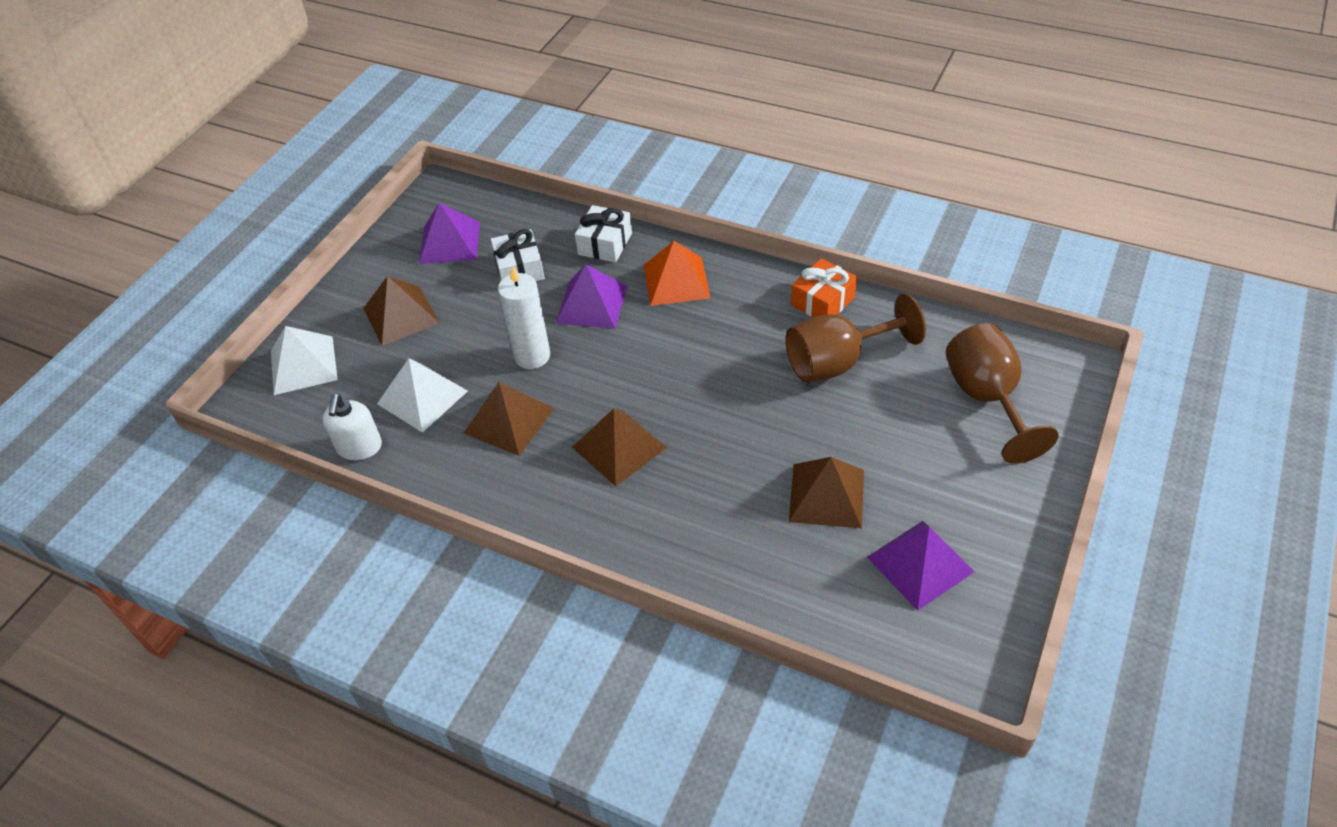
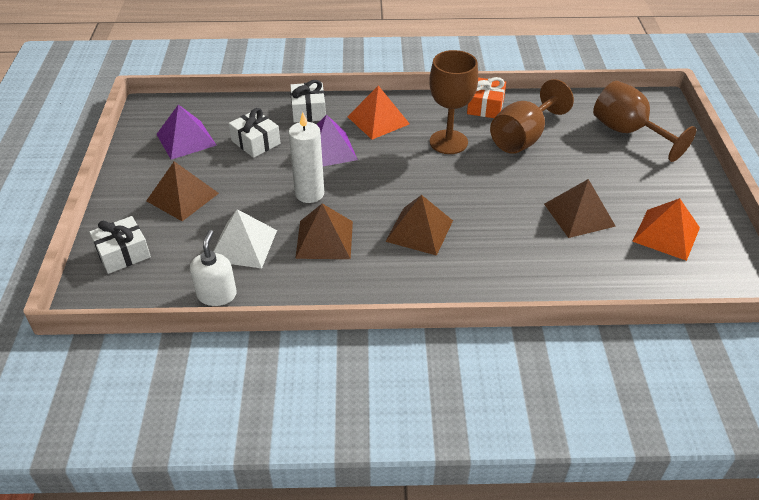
camera: 30 degrees left, 5 degrees down
(303, 365) = (123, 253): white pyramid -> white gift
(359, 447) = (217, 294): white soap dispenser -> white soap dispenser turned 150 degrees counterclockwise
(739, 338) = (448, 142): none -> brown goblet
(920, 564) = (666, 234): purple pyramid -> orange pyramid

